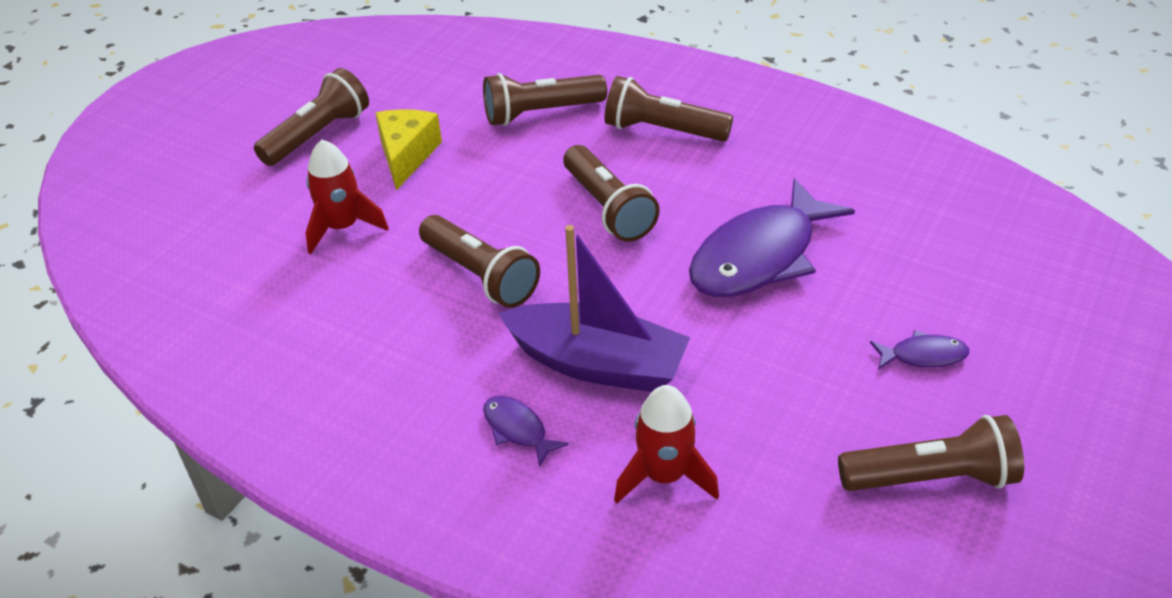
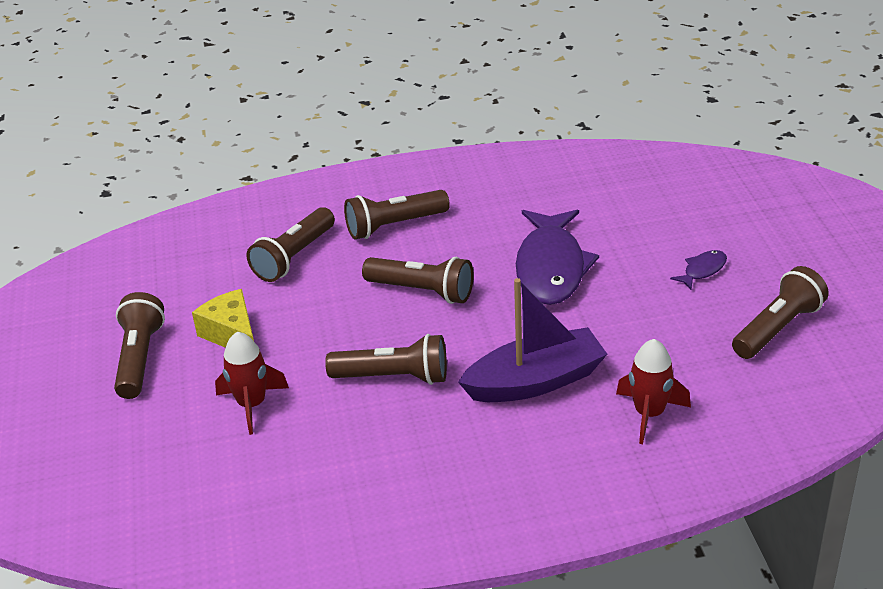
camera: 40 degrees left, 5 degrees down
(517, 429) = (537, 444): purple fish -> none

